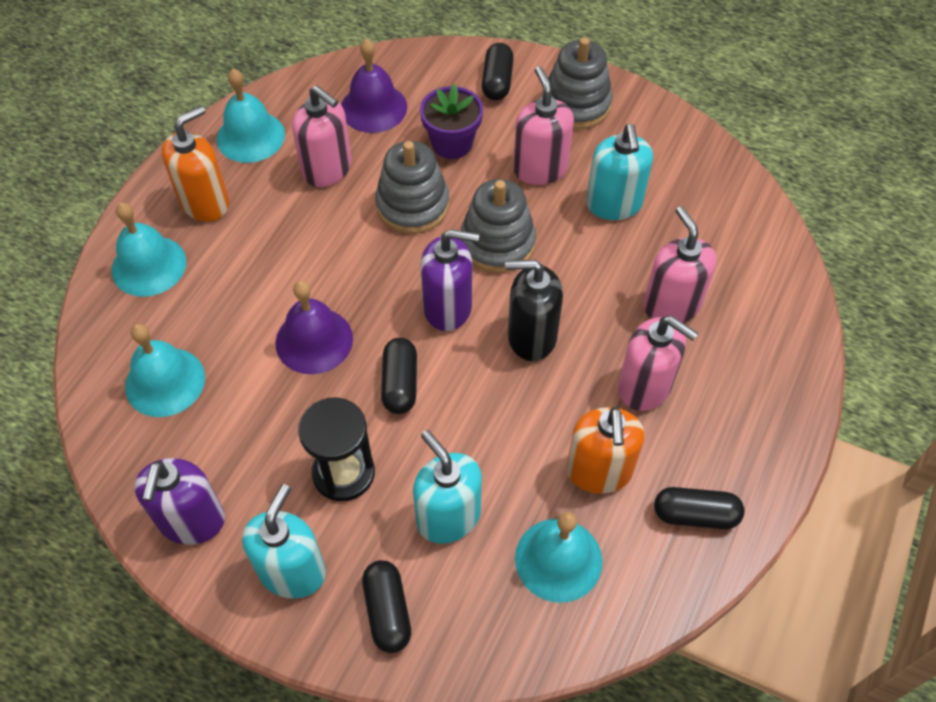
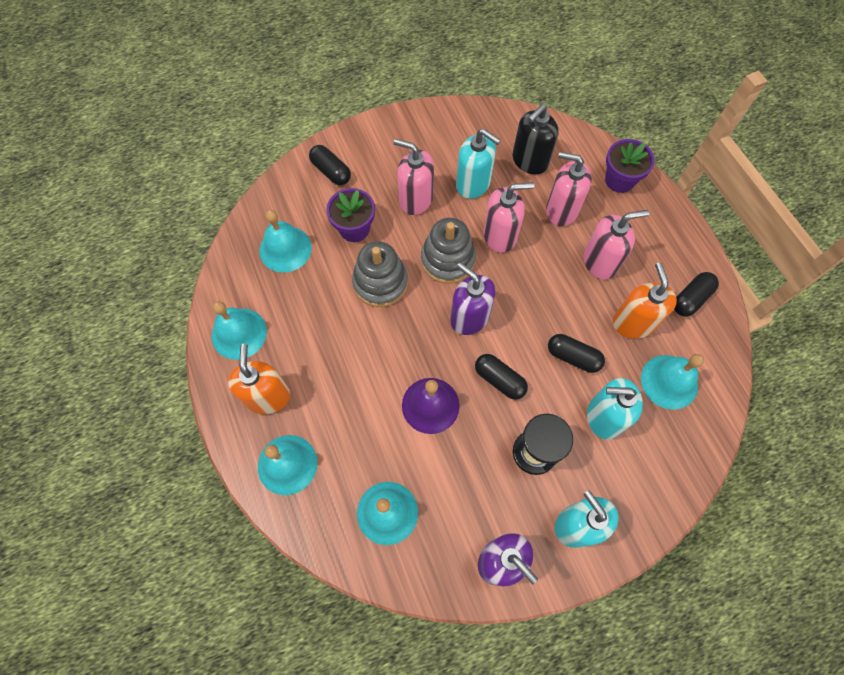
camera: 50 degrees left, 10 degrees up
(327, 169) = (309, 308): pink soap dispenser -> pink soap dispenser (500, 235)
(373, 107) = (285, 249): purple bell -> turquoise bell
(387, 611) = (638, 490): black capsule -> black capsule (573, 357)
(448, 307) = (469, 317): purple soap dispenser -> purple soap dispenser turned 90 degrees counterclockwise
(531, 336) = (524, 290): black soap dispenser -> black soap dispenser (529, 161)
(576, 104) = (387, 147): grey stacking toy -> none
(599, 471) = (633, 323): orange soap dispenser -> orange soap dispenser turned 135 degrees counterclockwise
(777, 336) = (619, 180): none -> purple flower pot

